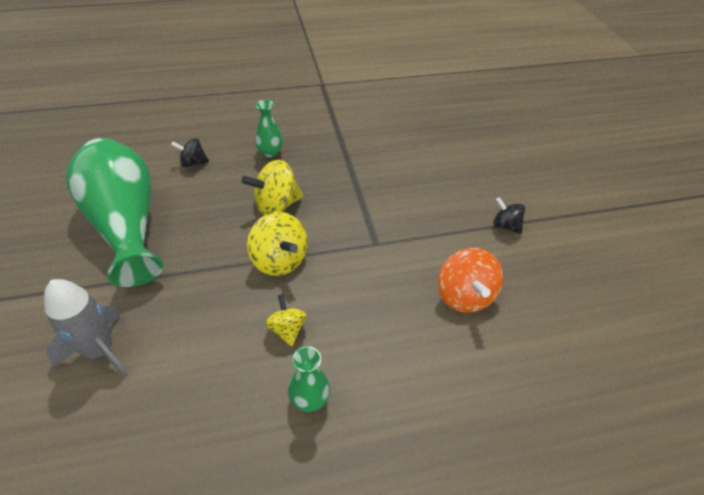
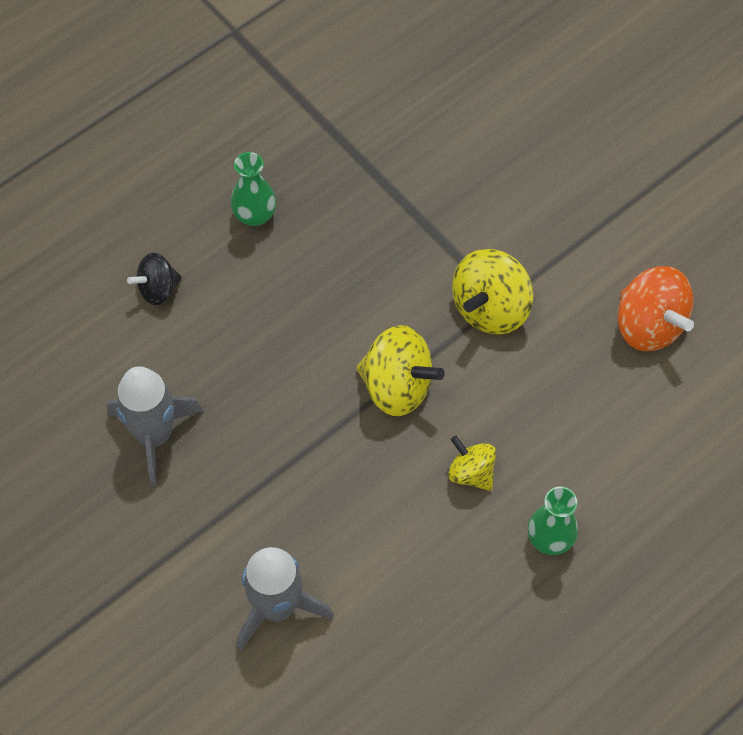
camera: 25 degrees left, 15 degrees up
(126, 225) = (155, 435): green vase -> grey rocket
(276, 205) = (332, 304): yellow spinning top -> yellow spinning top (490, 308)
(505, 225) = (649, 191): black spinning top -> none

